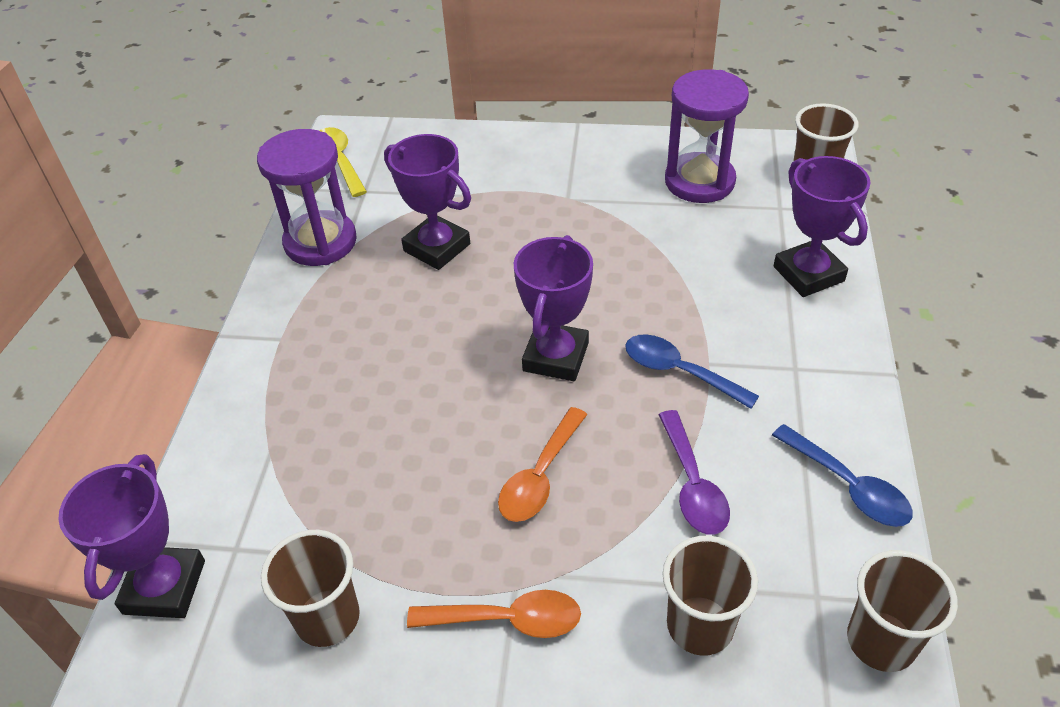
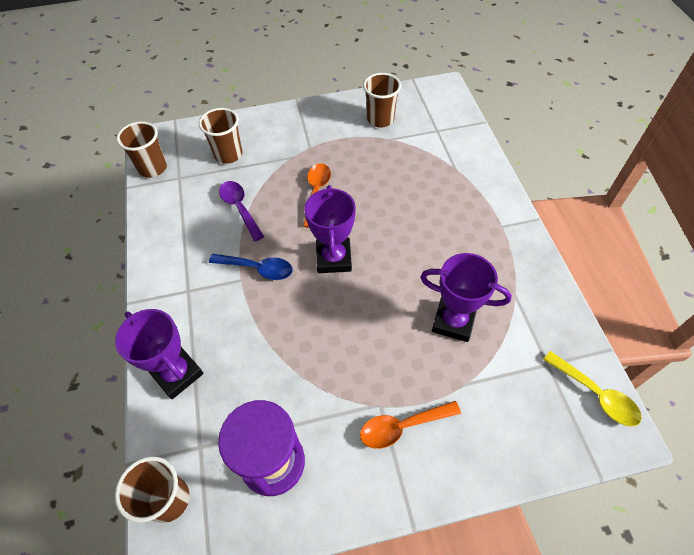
camera: 160 degrees right, 10 degrees up
(164, 587) = (454, 112): purple trophy -> none
(320, 242) = (538, 302): purple hourglass -> none
(507, 619) = (308, 137): orange spoon -> orange spoon (402, 426)
(848, 486) = (161, 228): blue spoon -> none

